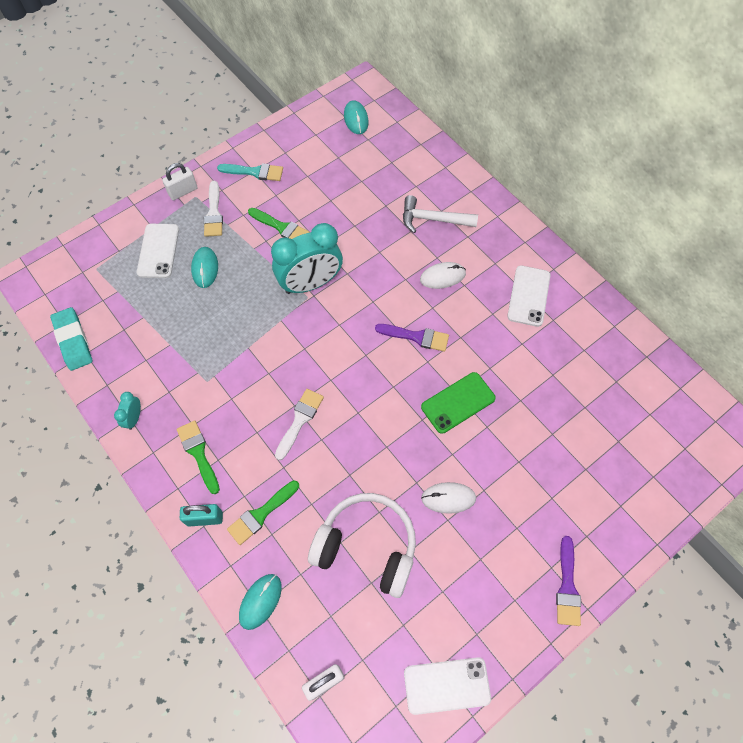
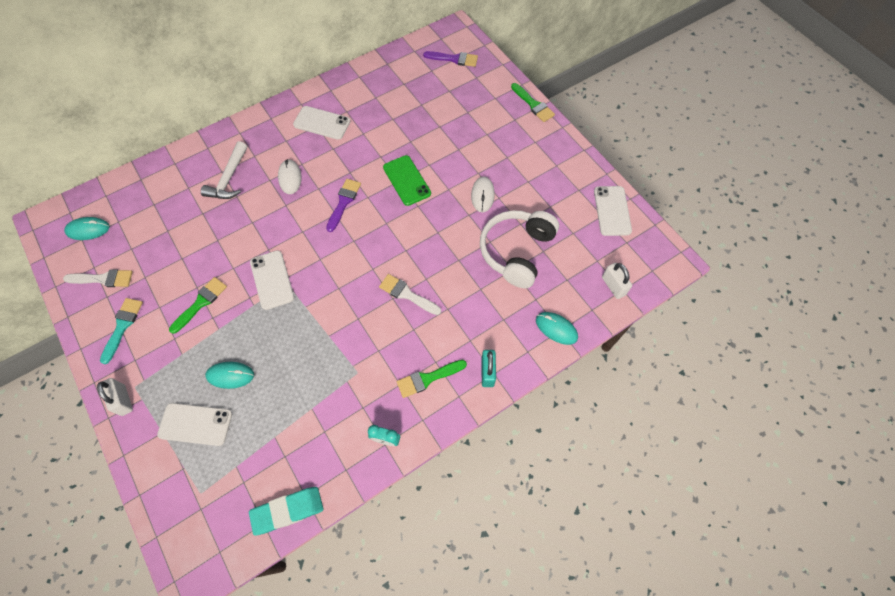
camera: 85 degrees left, 0 degrees up
(214, 213) = (163, 367): white brush -> white brush (103, 279)
(261, 514) = (486, 327): green brush -> green brush (533, 104)
(310, 283) = (272, 280): turquoise clock -> white phone
(567, 586) = (548, 135): purple brush -> purple brush (454, 59)

